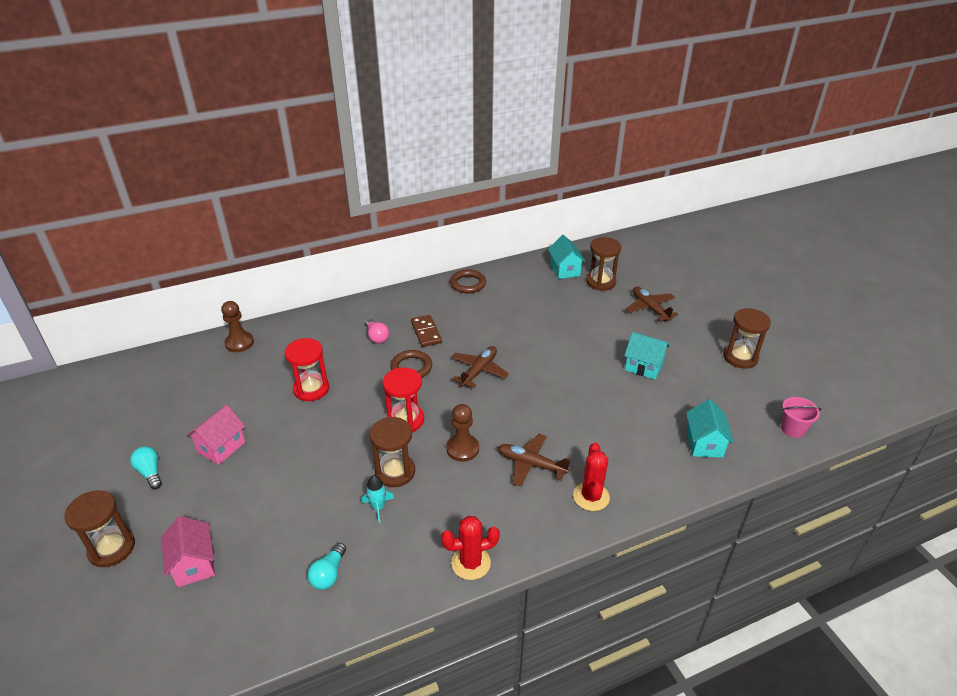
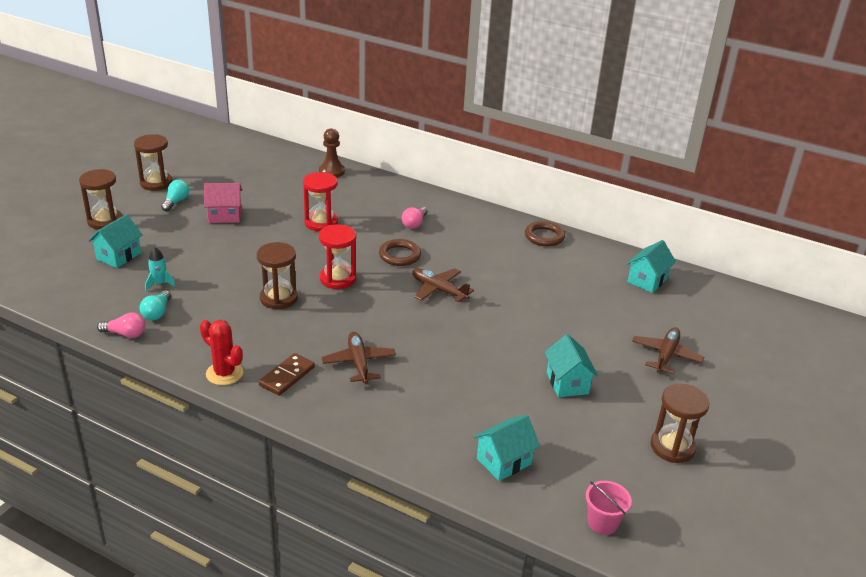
camera: 50 degrees right, 5 degrees down
(194, 564) = (119, 256): pink house -> turquoise house
(329, 574) = (157, 313): turquoise light bulb -> turquoise light bulb turned 60 degrees counterclockwise
(339, 617) = (125, 334): none -> pink light bulb
(378, 507) = (236, 306): turquoise rocket -> turquoise rocket (160, 284)
(426, 332) = (451, 244): brown domino -> brown domino (287, 376)
(462, 449) = (337, 320): brown pawn -> none
(479, 371) = (438, 290): brown plane -> brown plane turned 135 degrees counterclockwise
(591, 496) = (356, 411): red cactus -> none
(601, 282) = (661, 309): brown hourglass -> brown hourglass (156, 183)

